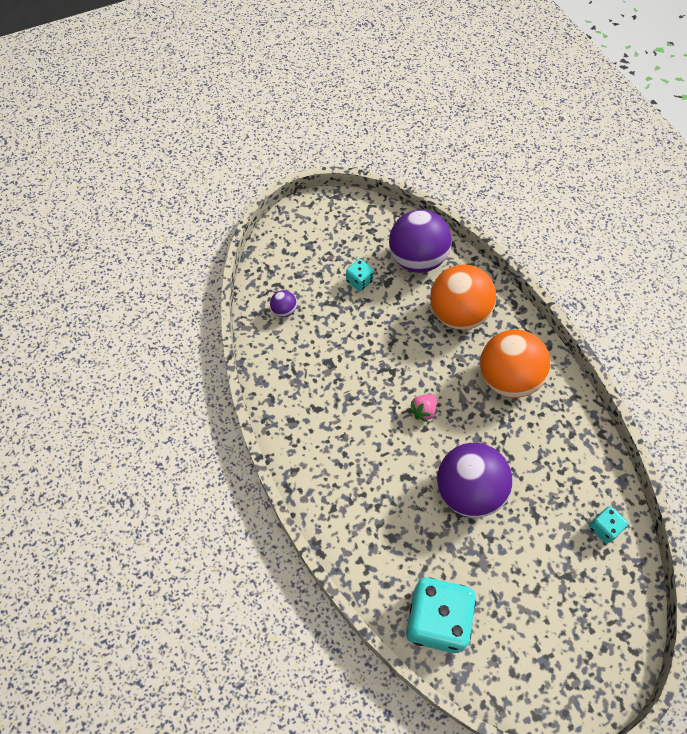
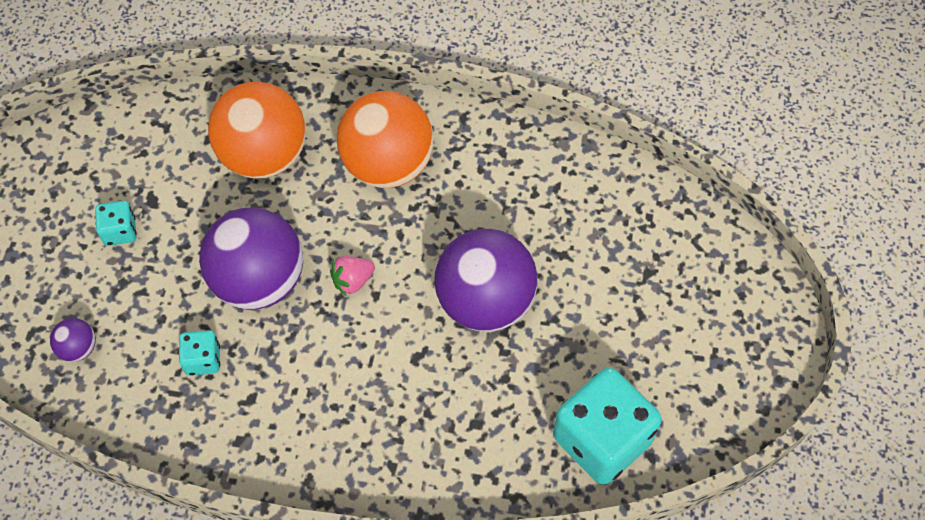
camera: 55 degrees left, 0 degrees up
(417, 259) = (152, 147): purple ball -> purple ball (259, 281)
(423, 411) = (352, 281): pink strawberry -> pink strawberry turned 75 degrees clockwise
(603, 528) = (624, 200): turquoise dice -> turquoise dice (203, 360)

